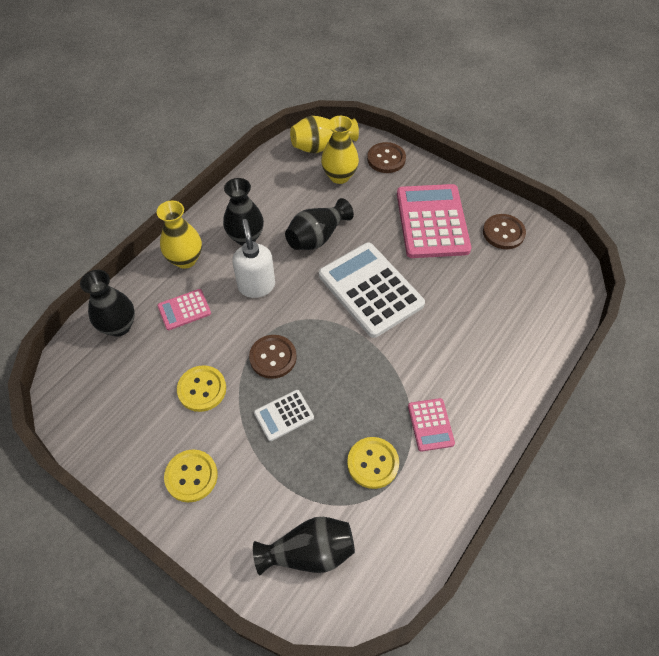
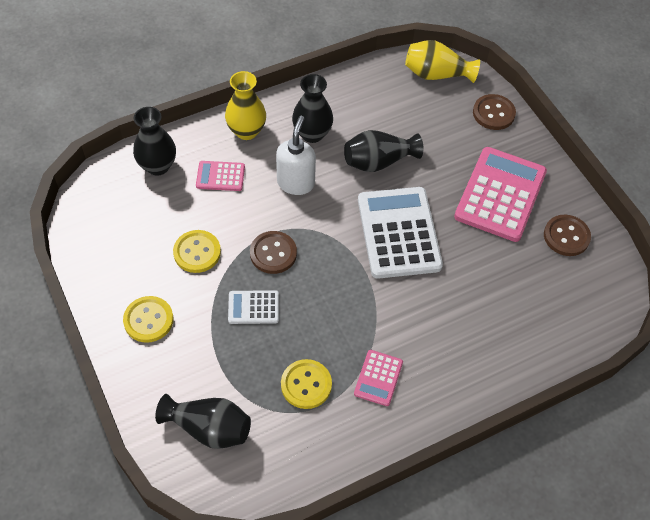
camera: 25 degrees right, 0 degrees up
(339, 176) = (436, 111): yellow vase -> none

